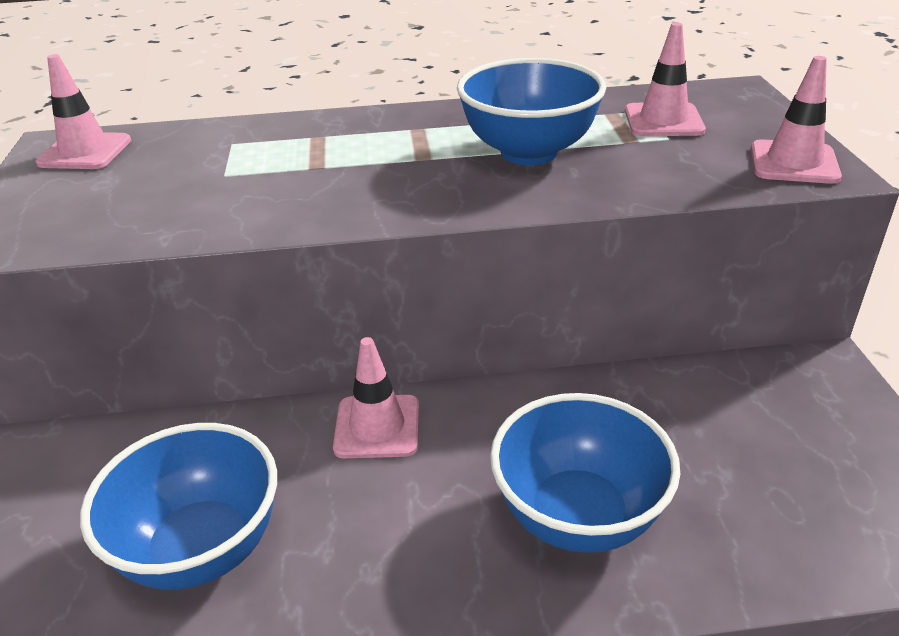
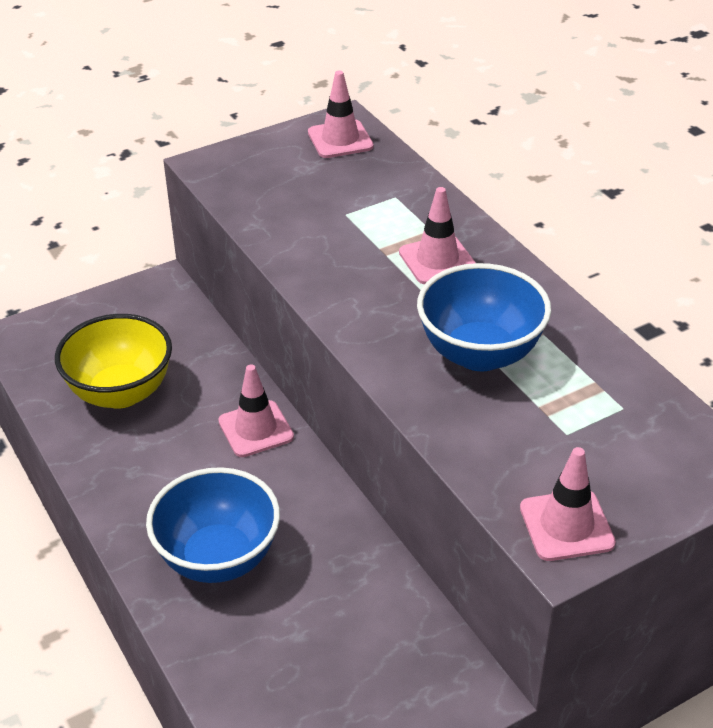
camera: 65 degrees right, 5 degrees up
(201, 549) = (121, 392): blue bowl -> yellow bowl
(663, 121) = (605, 424): pink traffic cone -> pink traffic cone (437, 260)

